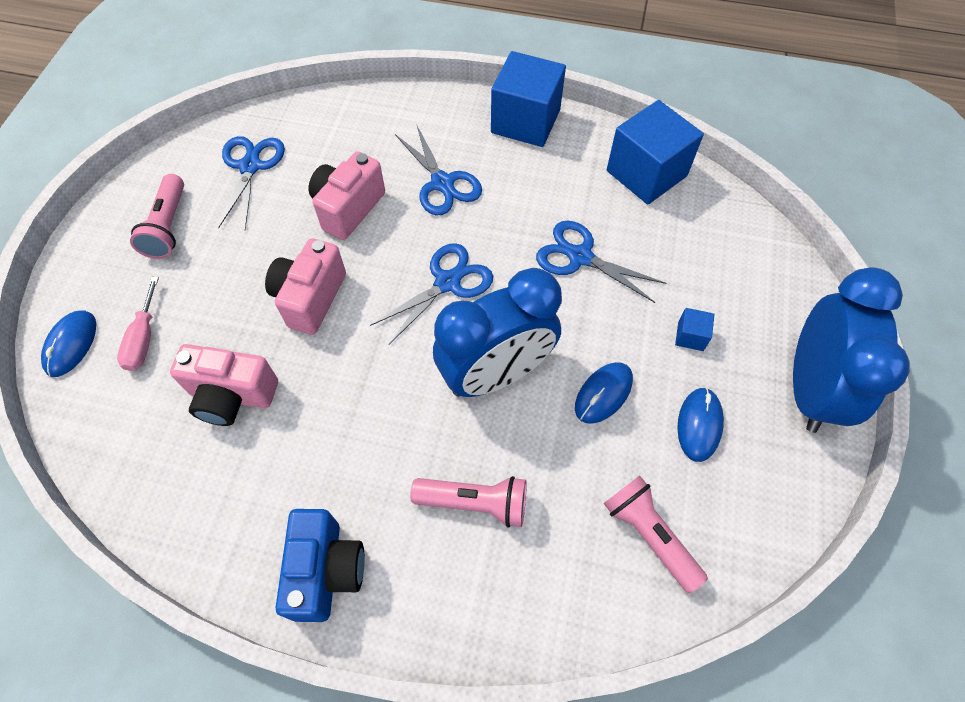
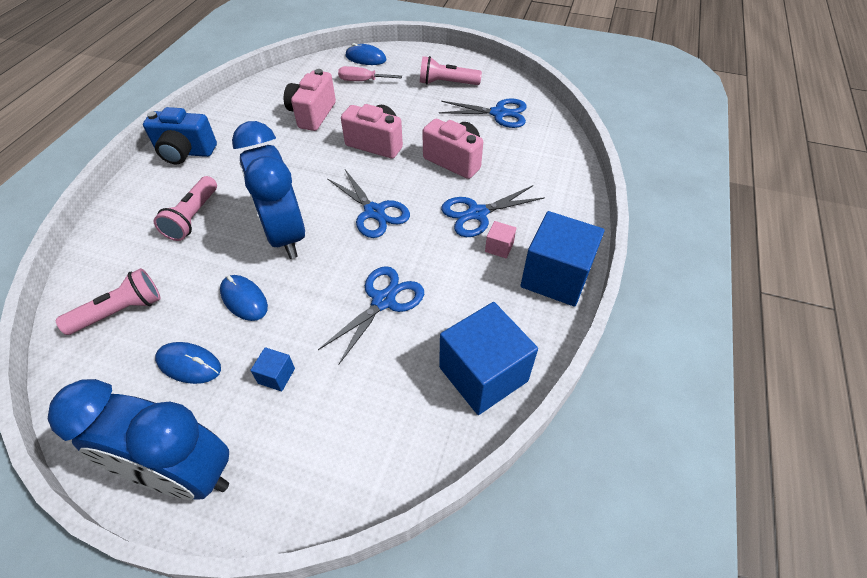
camera: 95 degrees right, 10 degrees down
(491, 164) = (499, 247): none -> pink cube

